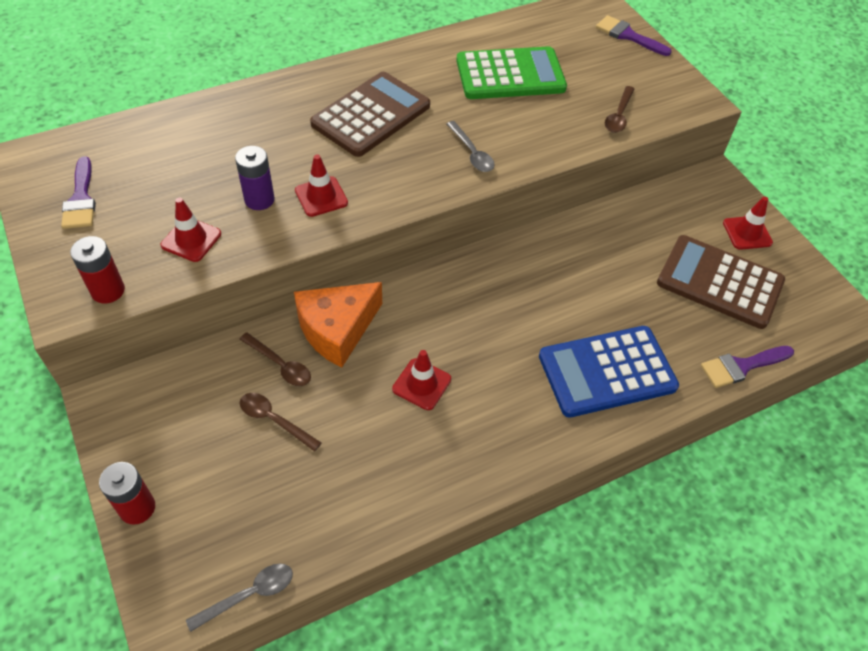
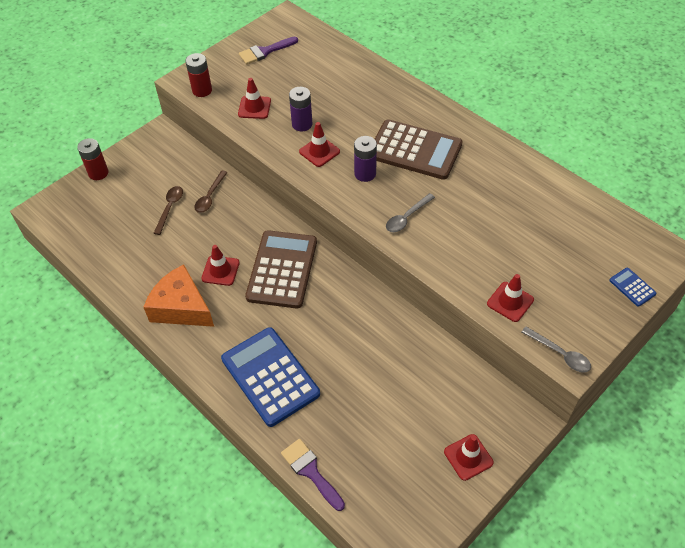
camera: 75 degrees right, 0 degrees up
(249, 595) = (59, 237): grey spoon -> grey spoon (560, 354)
(337, 329) = (248, 214): orange cheese -> orange cheese (181, 307)
(384, 167) = (365, 174): none -> purple battery
(510, 75) = (515, 217): green calculator -> none
(618, 115) = (510, 302): brown spoon -> red traffic cone
(628, 36) = (632, 287): purple brush -> blue calculator
(719, 282) = (396, 442): brown calculator -> brown calculator (282, 269)

